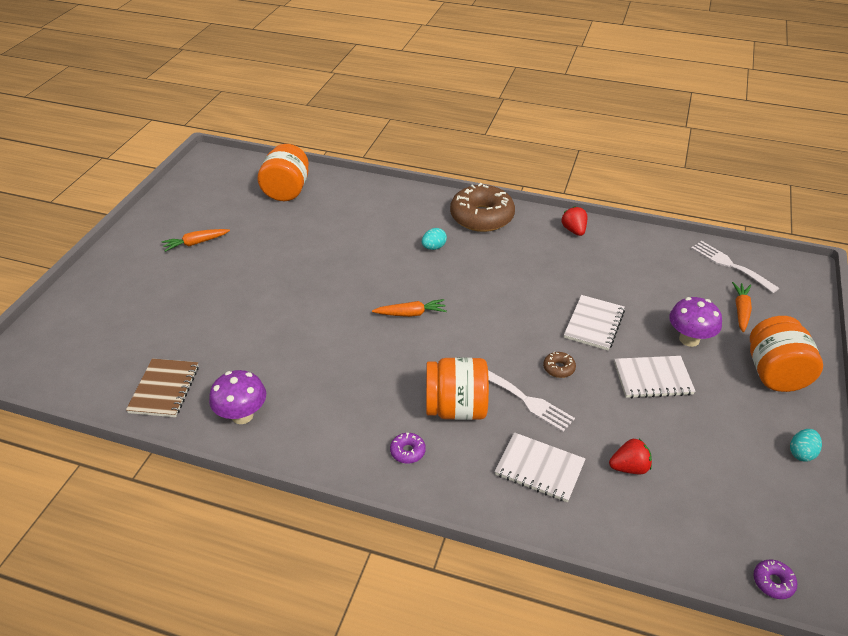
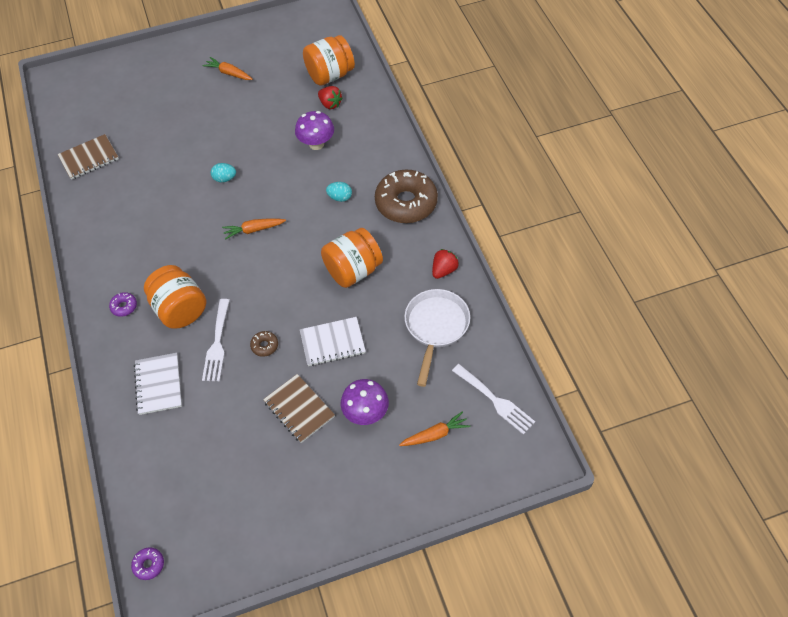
camera: 55 degrees right, 15 degrees up
(242, 415) = (95, 208): purple mushroom -> purple mushroom (316, 144)
(411, 314) = (253, 230): orange carrot -> orange carrot turned 120 degrees clockwise
(629, 261) = (435, 327): none -> white pan
(629, 467) = (196, 435): red strawberry -> red strawberry (330, 104)
(653, 378) = (299, 409): white notebook -> brown notebook
(729, 265) = (495, 401): white fork -> white fork turned 120 degrees clockwise
(775, 373) = (370, 489): orange jar -> orange jar (353, 270)
(801, 453) = (289, 540): turquoise egg -> turquoise egg (225, 179)

